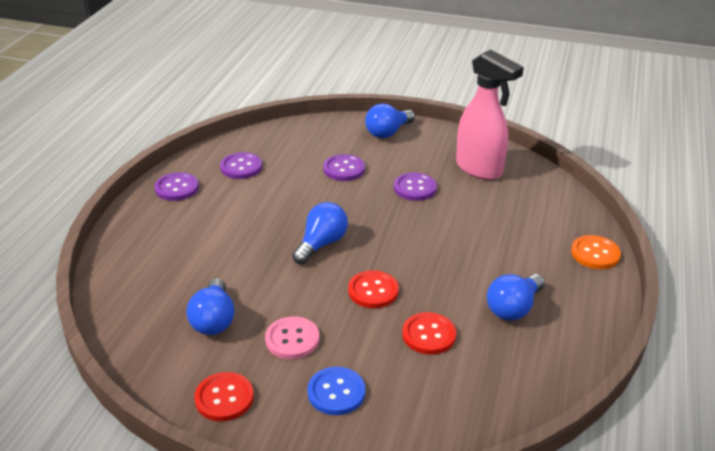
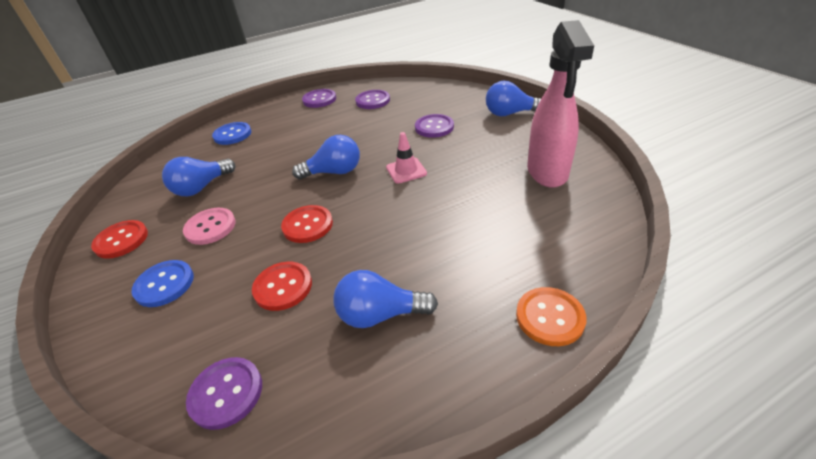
camera: 50 degrees right, 5 degrees up
(142, 263) = (232, 135): none -> blue button
(380, 214) = (406, 170): none -> pink traffic cone
(415, 188) = (464, 163): purple button -> purple button (226, 393)

